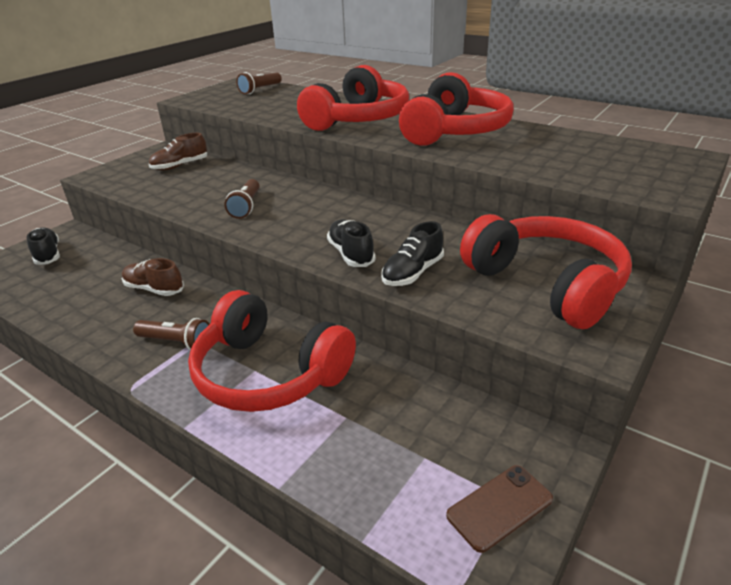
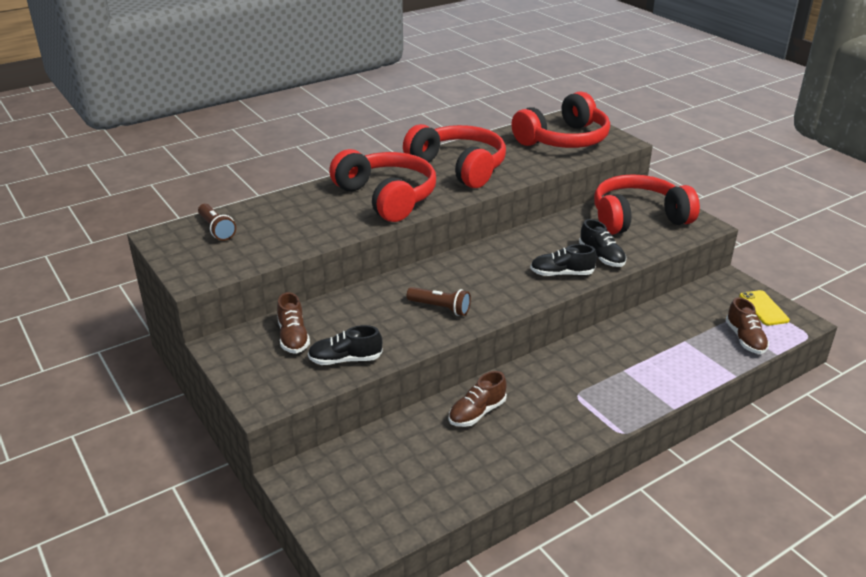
camera: 70 degrees left, 0 degrees up
(48, 255) = (346, 492): black shoe -> black shoe (345, 360)
(176, 342) = (571, 405): brown flashlight -> none
(269, 373) = (629, 364): red headphones -> red headphones (563, 140)
(386, 489) = (745, 339): none -> brown shoe
(499, 507) = (763, 308): brown phone -> yellow phone

